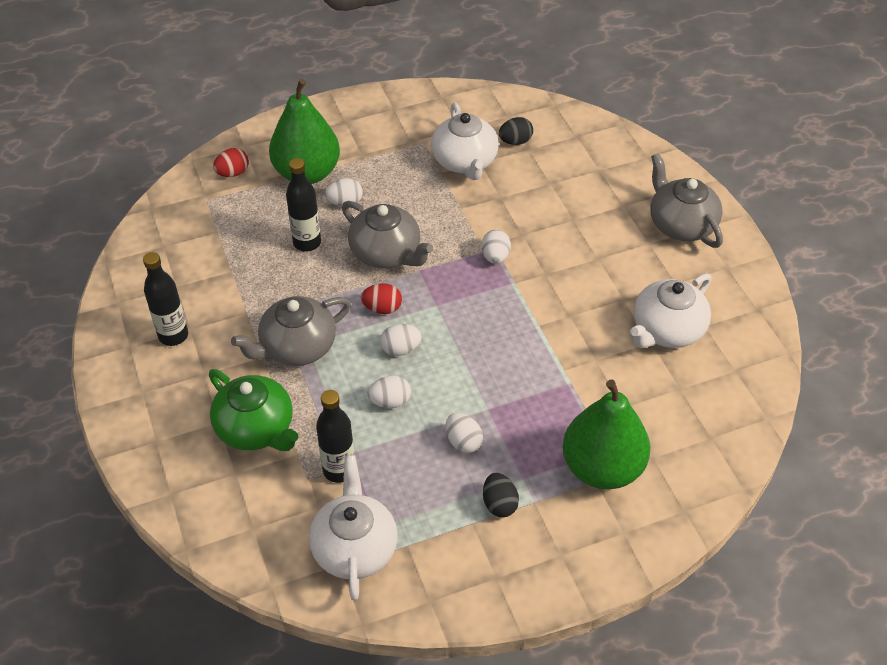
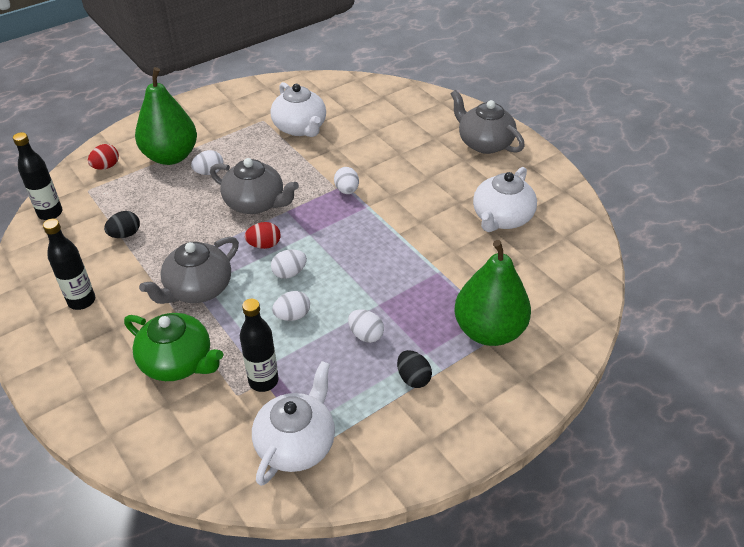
camera: 15 degrees left, 5 degrees down
(307, 243) = (185, 207): black bottle -> black bottle (50, 213)
(354, 547) = (296, 443): white teapot -> white teapot turned 45 degrees clockwise
(515, 141) = (336, 108): black egg -> black egg (125, 234)

